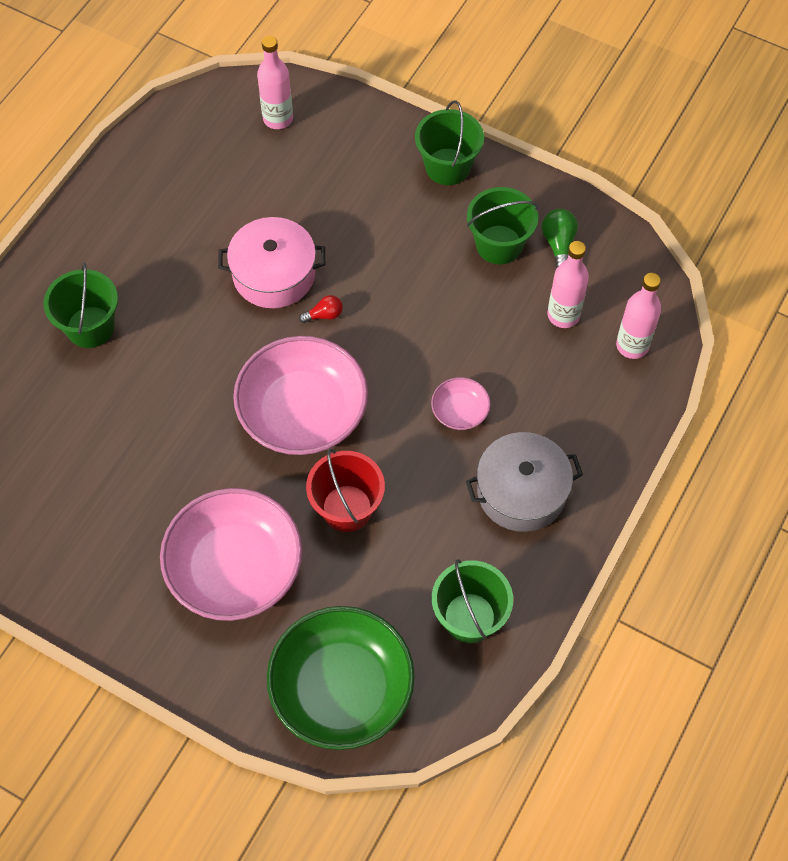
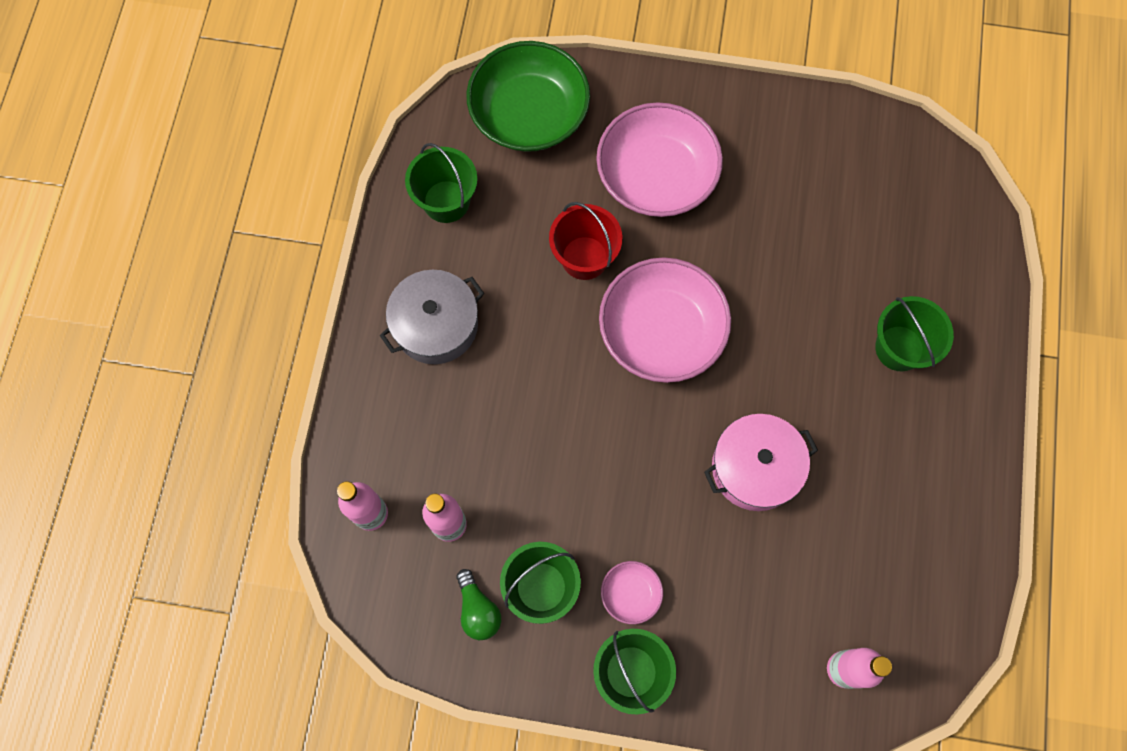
camera: 160 degrees right, 10 degrees up
(324, 315) = (685, 440): red light bulb -> none
(460, 411) = (517, 383): pink bowl -> pink bowl (630, 594)

